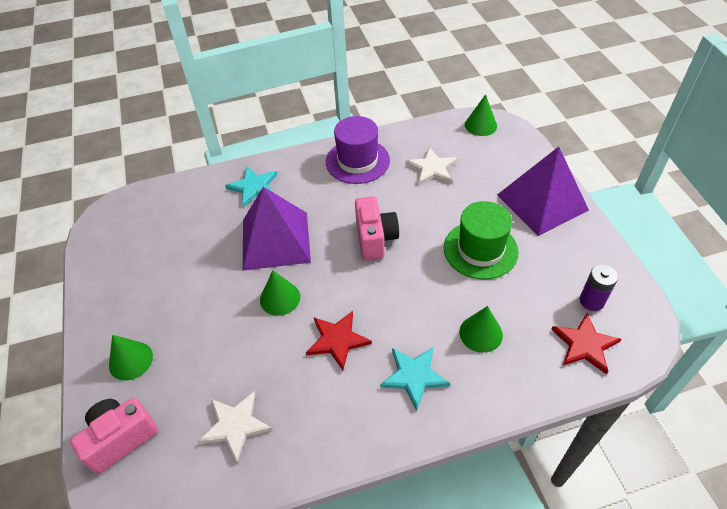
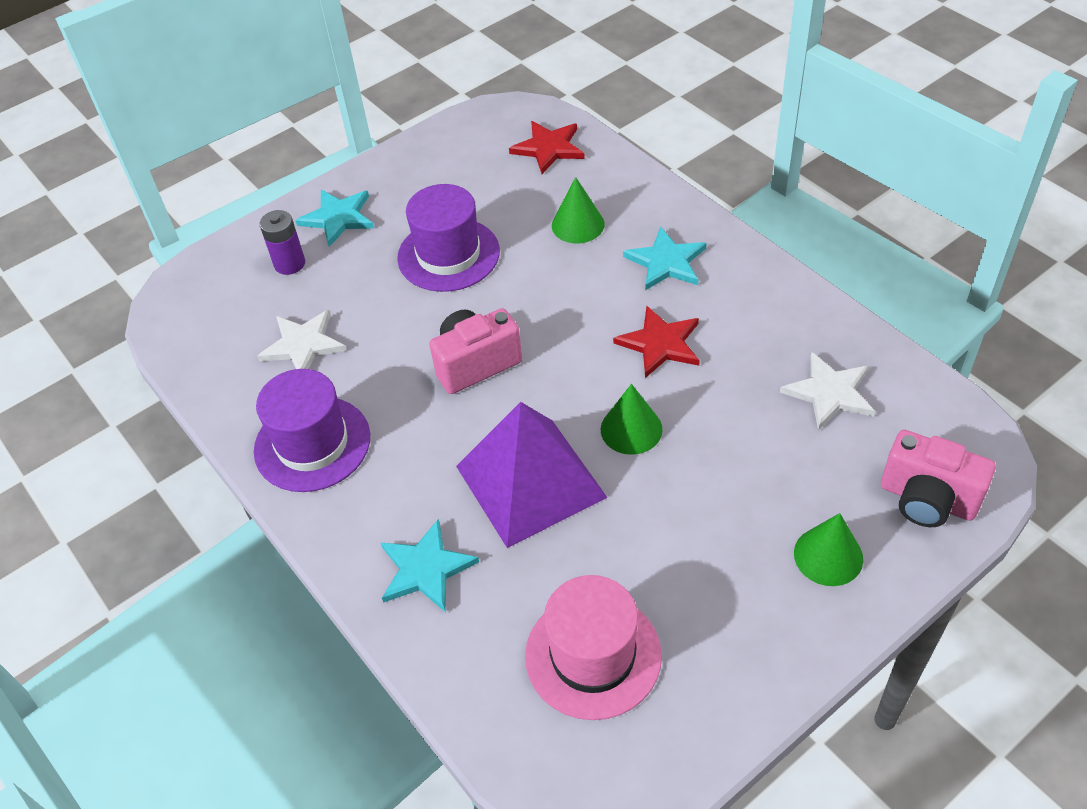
camera: 110 degrees left, 0 degrees up
(162, 235) = (593, 655): none -> pink hat
(480, 125) = (180, 316): green cone -> none
(480, 250) = (448, 255): green hat -> purple hat
(542, 202) = (338, 218): purple pyramid -> turquoise star
(591, 301) = (486, 152): purple battery -> purple battery (289, 264)

